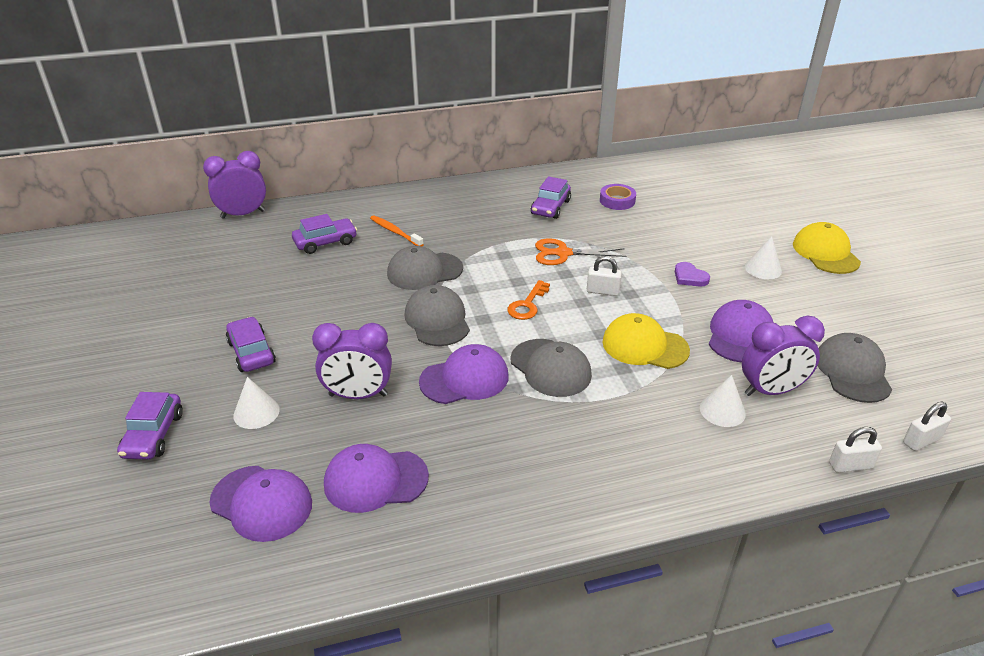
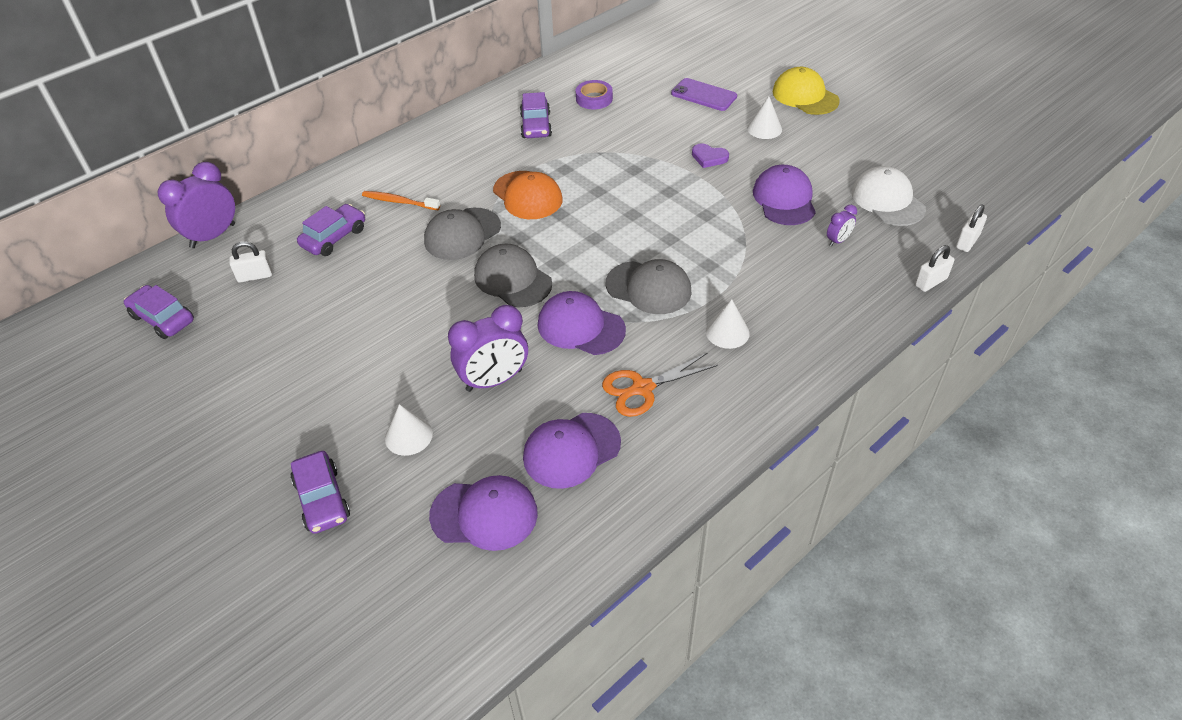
camera: 25 degrees left, 10 degrees up
(251, 352) = (353, 380): purple car -> purple car (163, 318)
(464, 379) = (580, 327): purple cap -> purple cap turned 105 degrees counterclockwise
(501, 258) = (527, 195): none -> orange cap
(527, 304) = (585, 234): orange key -> none
(563, 253) = (582, 171): orange scissors -> orange scissors (642, 388)
(602, 291) = (643, 197): white padlock -> white padlock (255, 276)
(644, 346) = (714, 237): yellow cap -> none
(722, 225) = (703, 95): none -> purple phone
(722, 410) = (812, 272): white cone -> white cone (727, 332)
(771, 391) = (838, 241): purple clock -> purple clock, size x0.49
(852, 371) = (887, 200): grey cap -> white cap

